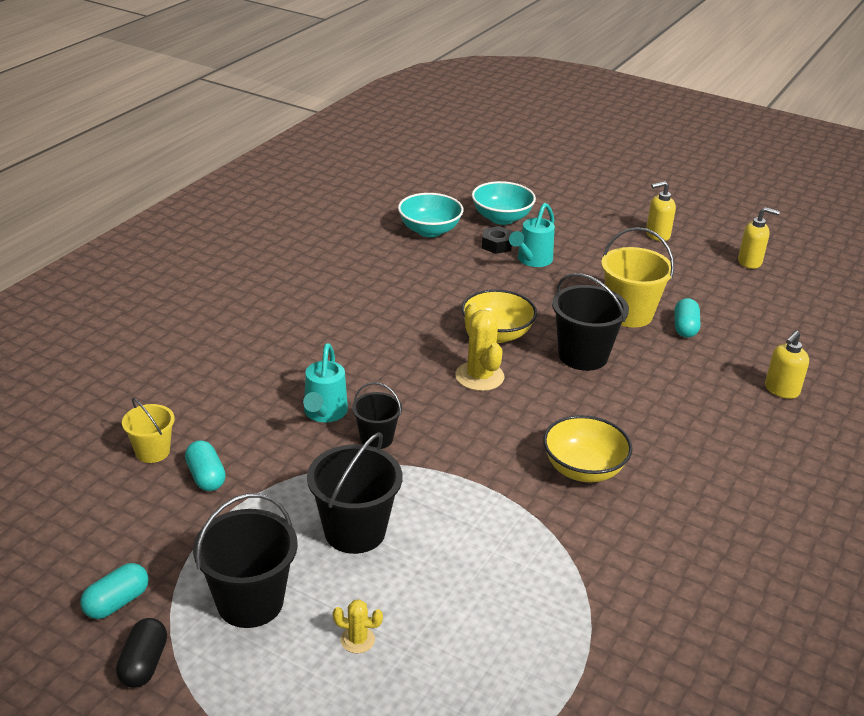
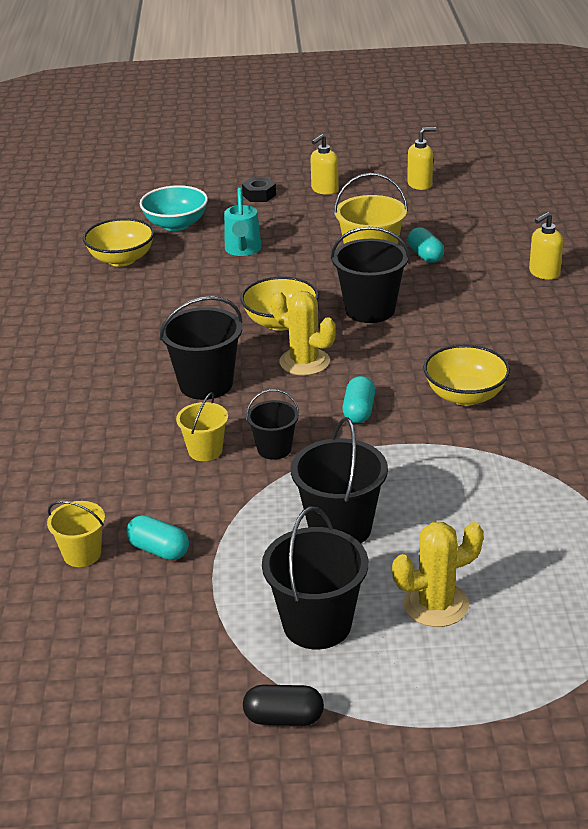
camera: 30 degrees left, 0 degrees up
(117, 602) = (201, 686): turquoise capsule -> turquoise capsule (359, 411)
(144, 664) = (284, 718): black capsule -> black capsule turned 60 degrees counterclockwise
(324, 414) = (205, 450): turquoise watering can -> yellow bucket
(357, 640) = (435, 604): yellow cactus -> yellow cactus, size x1.90
(383, 360) = (206, 384): none -> black bucket
(429, 230) = (121, 259): turquoise bowl -> yellow bowl
(496, 245) = (197, 249): black nut -> black nut (259, 195)
(781, 390) = (544, 273): yellow soap dispenser -> yellow soap dispenser turned 45 degrees clockwise

